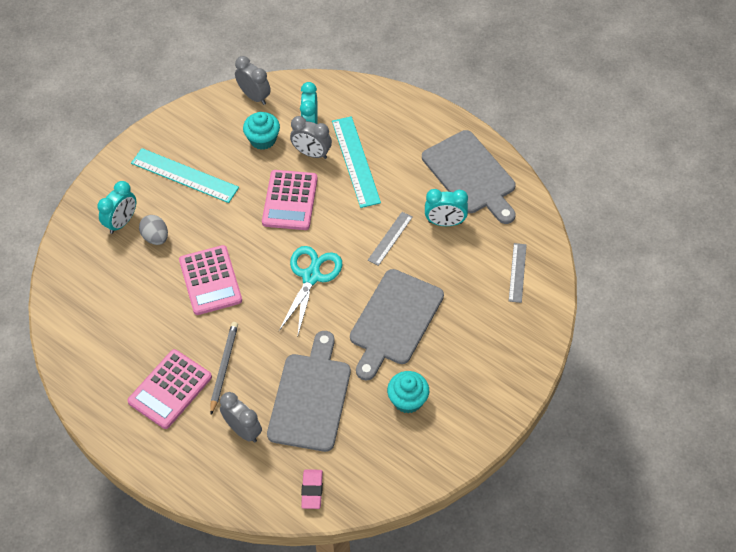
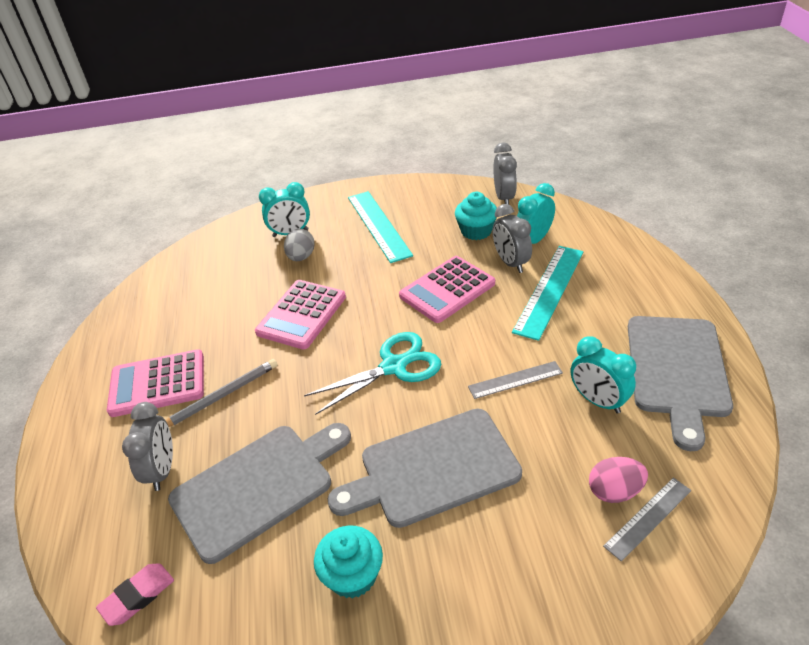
camera: 45 degrees right, 15 degrees down
(492, 269) = (614, 491): none -> pink egg

